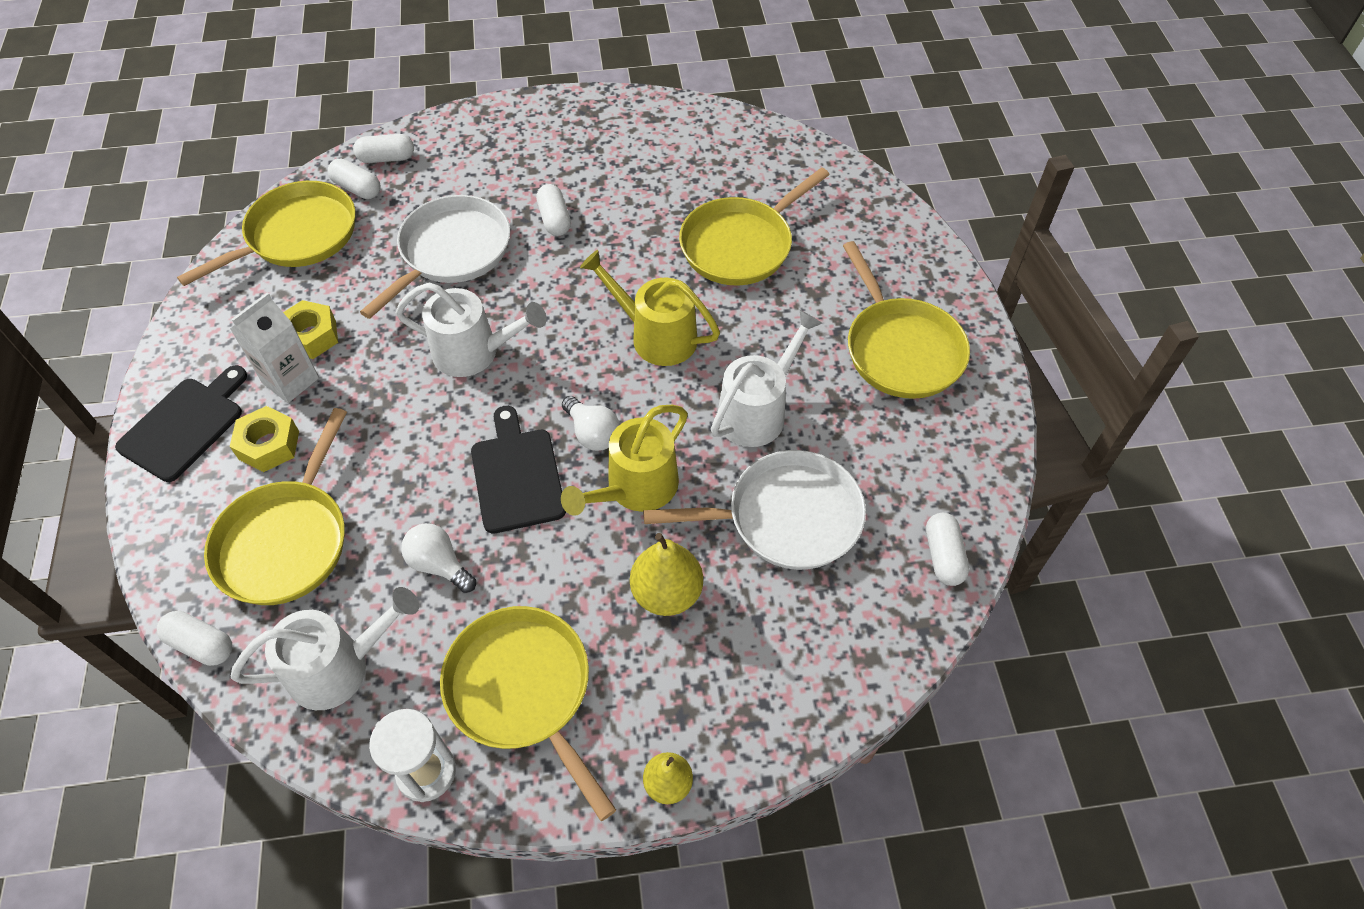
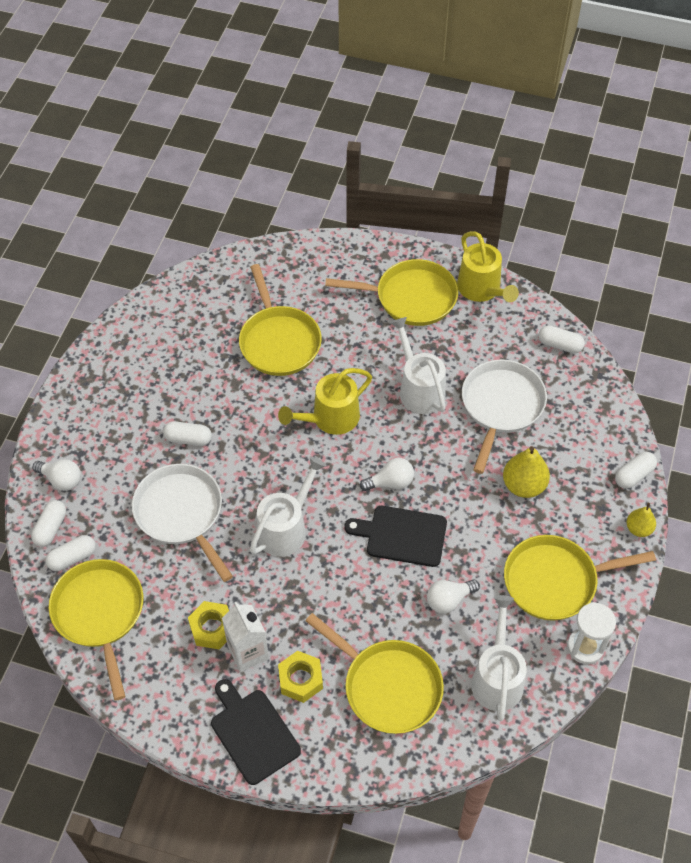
camera: 65 degrees left, 0 degrees up
(201, 644) = (445, 756): white capsule -> white capsule (634, 475)
(450, 142) = (61, 480): none -> white light bulb
(635, 489) = (444, 474): yellow watering can -> yellow watering can (482, 290)

